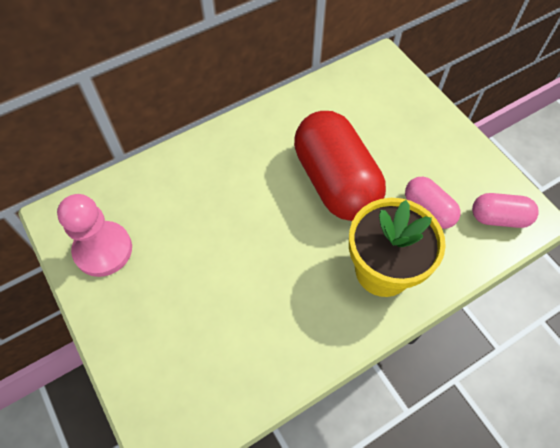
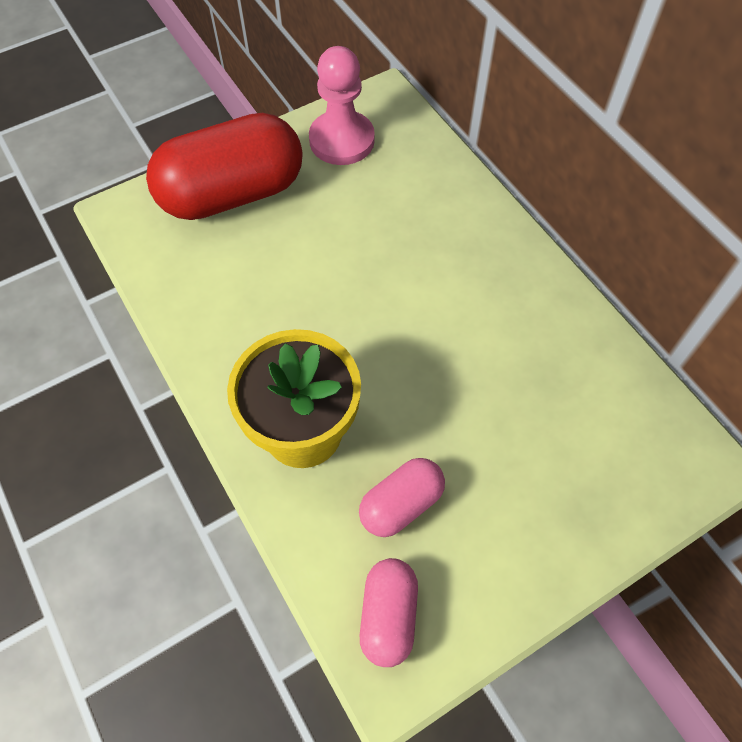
camera: 90 degrees right, 0 degrees up
(335, 182) = (446, 379): red capsule -> red capsule (232, 194)

